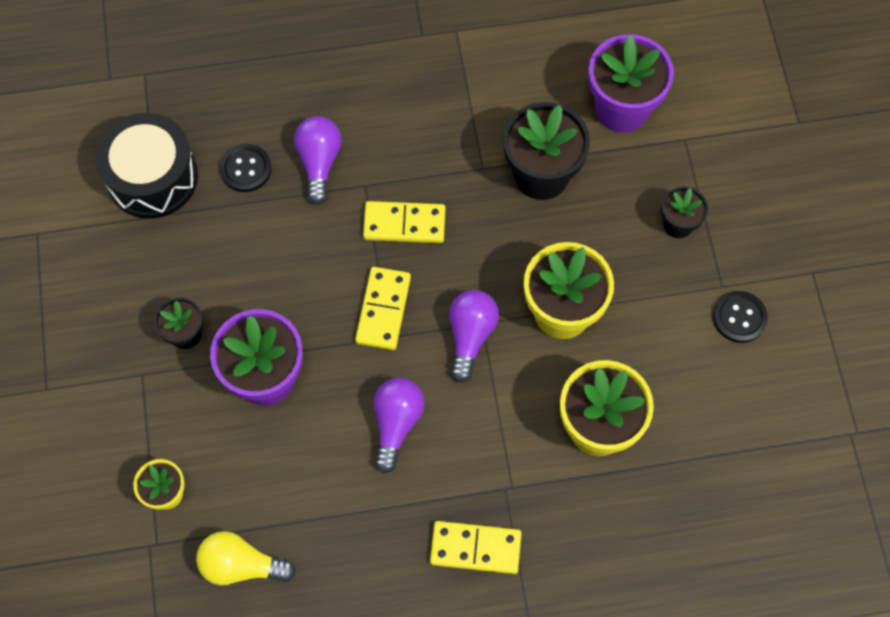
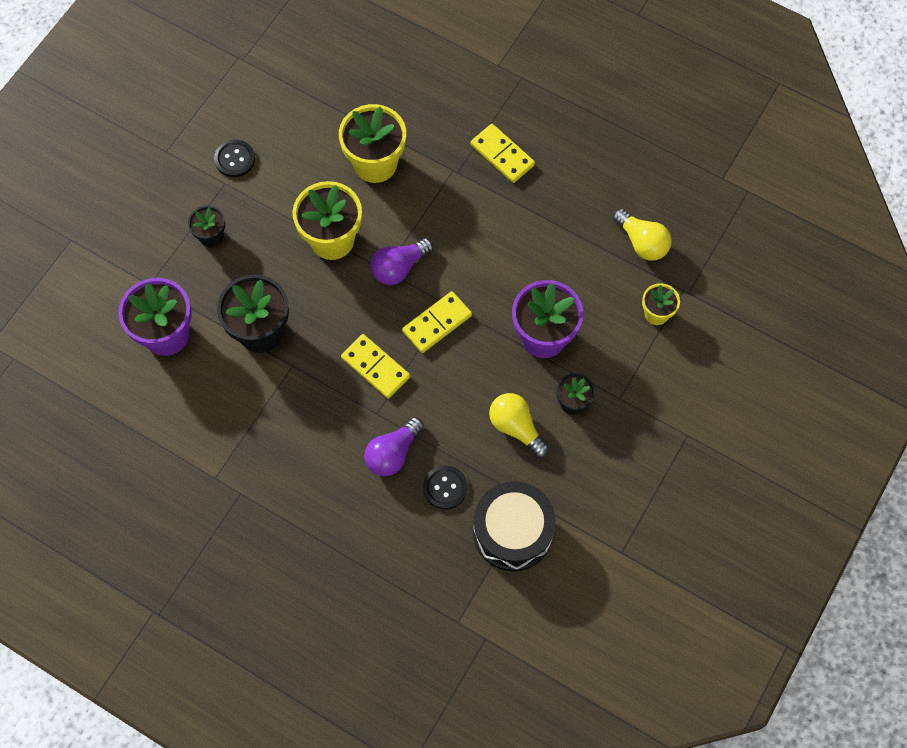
camera: 140 degrees left, 0 degrees up
(223, 270) = (516, 427): none -> yellow light bulb
(396, 423) = (488, 252): purple light bulb -> none

